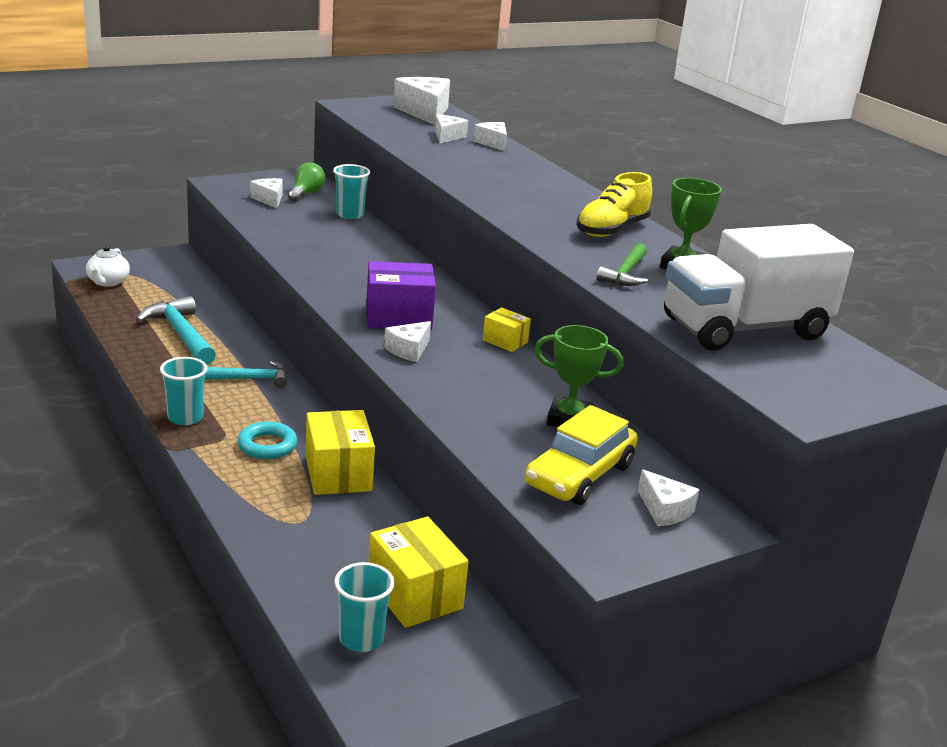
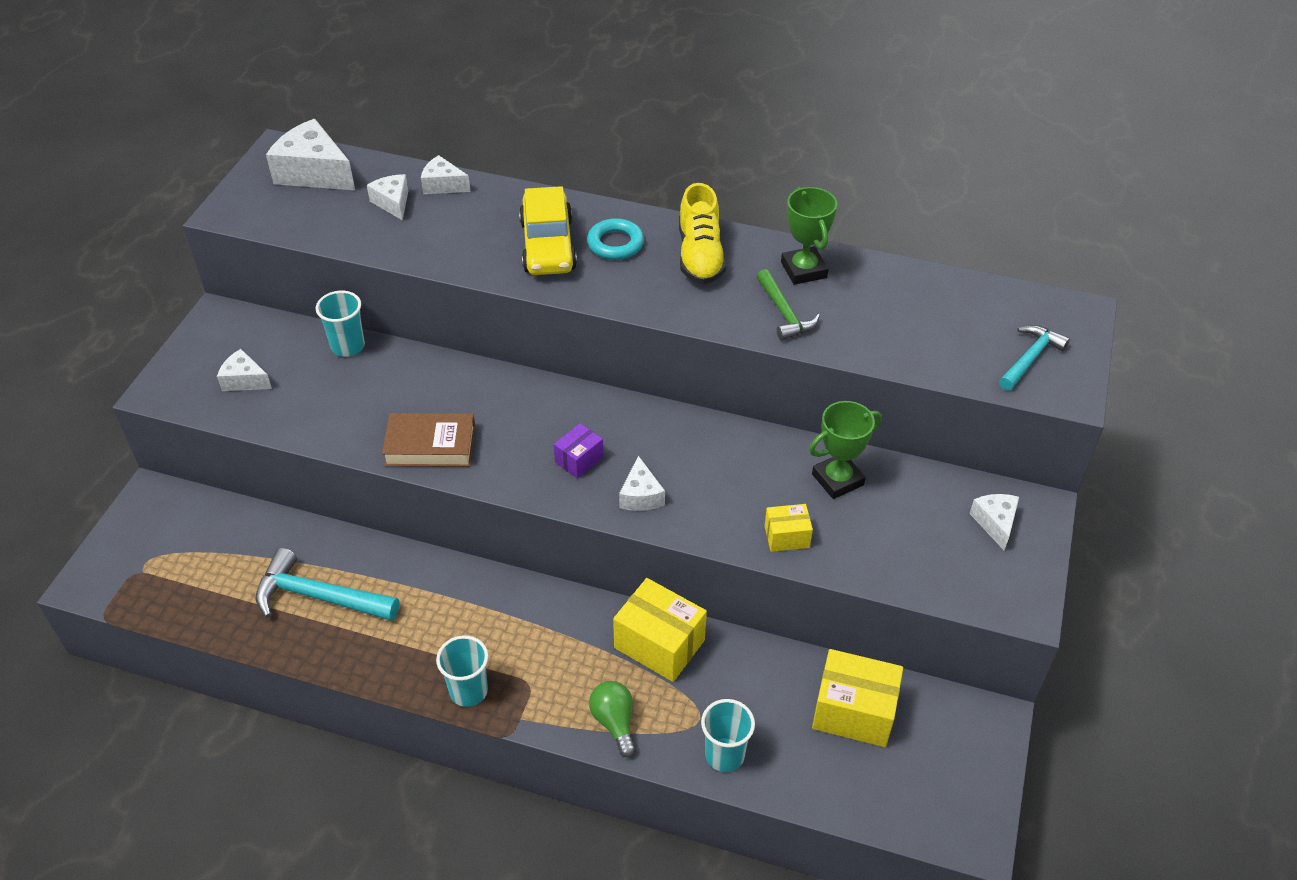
camera: 40 degrees left, 20 degrees up
(108, 282) = (147, 586): white teapot -> none
(252, 379) = (455, 598): turquoise hammer -> turquoise hammer (1030, 358)
(267, 445) = (572, 663): turquoise ring -> turquoise ring (615, 244)
(306, 193) = (265, 344): green light bulb -> green light bulb (614, 722)
(319, 267) = (430, 446): none -> brown book
(361, 639) = (874, 783): turquoise cup -> turquoise cup (724, 755)
(398, 317) = (579, 460): purple box -> purple box, size x0.55
(505, 341) = (688, 423): yellow box -> yellow box (787, 536)
(579, 475) = (913, 534): yellow car -> yellow car (548, 246)
(665, 510) = (995, 523): white cheese -> white cheese turned 105 degrees counterclockwise
(744, 329) = (932, 322): white truck -> none

